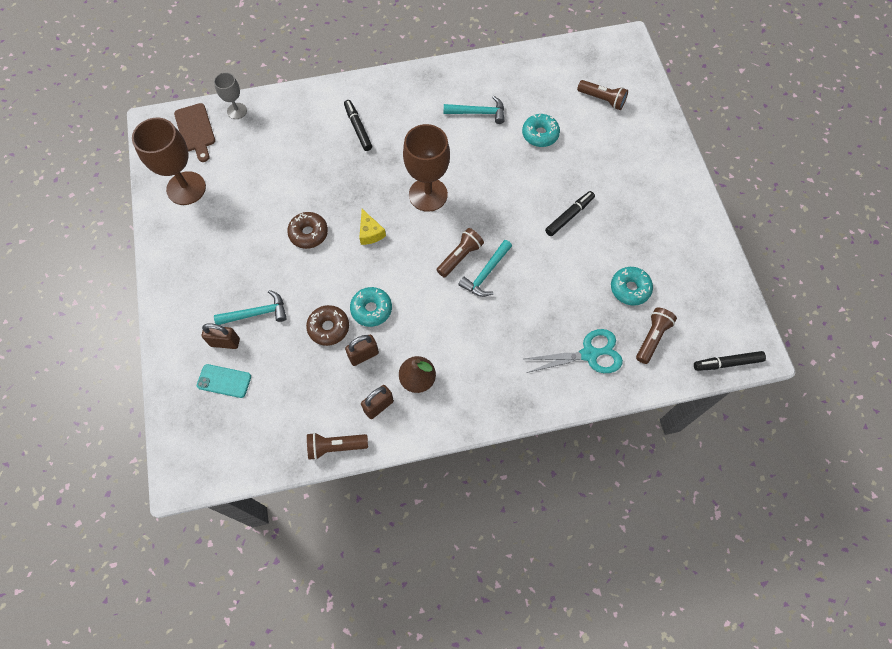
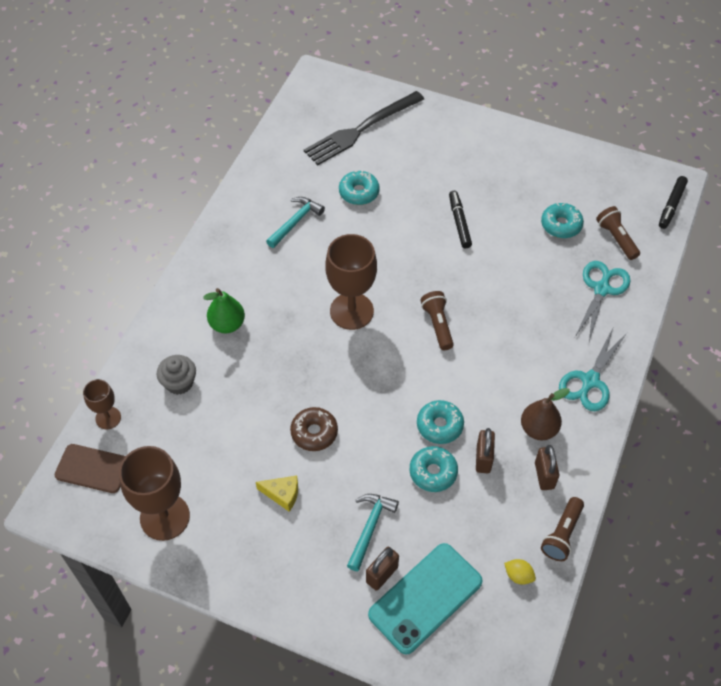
camera: 55 degrees left, 10 degrees down
(224, 381) = (425, 598): turquoise phone -> turquoise phone, size x1.88
(237, 111) = (108, 418): grey goblet -> brown goblet
(281, 434) = (518, 575): none -> yellow lemon
(291, 131) = (179, 382): none -> grey cupcake
(328, 328) = (433, 472): brown donut -> turquoise donut
(358, 128) = (227, 324): black marker -> green pear
(370, 233) = (355, 380): yellow cheese -> yellow cheese (282, 494)
(486, 273) = (470, 315): turquoise hammer -> none
(490, 393) = (590, 381): none -> turquoise scissors
(602, 100) = (361, 129): brown flashlight -> black fork

